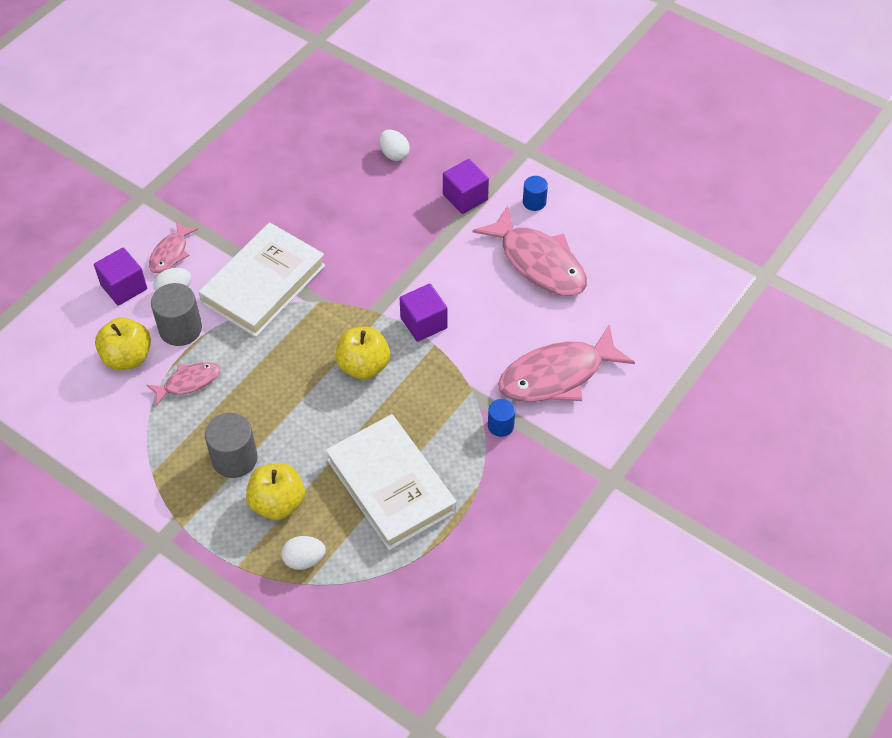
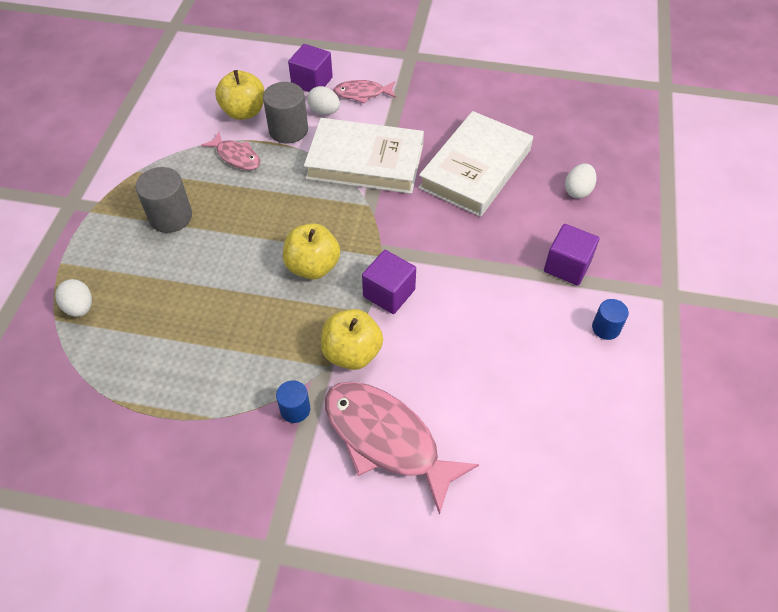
camera: 65 degrees right, 0 degrees up
(277, 503) = (134, 264): yellow apple -> yellow apple (352, 353)
(391, 485) = (184, 342): white book -> white book (475, 169)
(538, 262) = (527, 363): pink fish -> none

